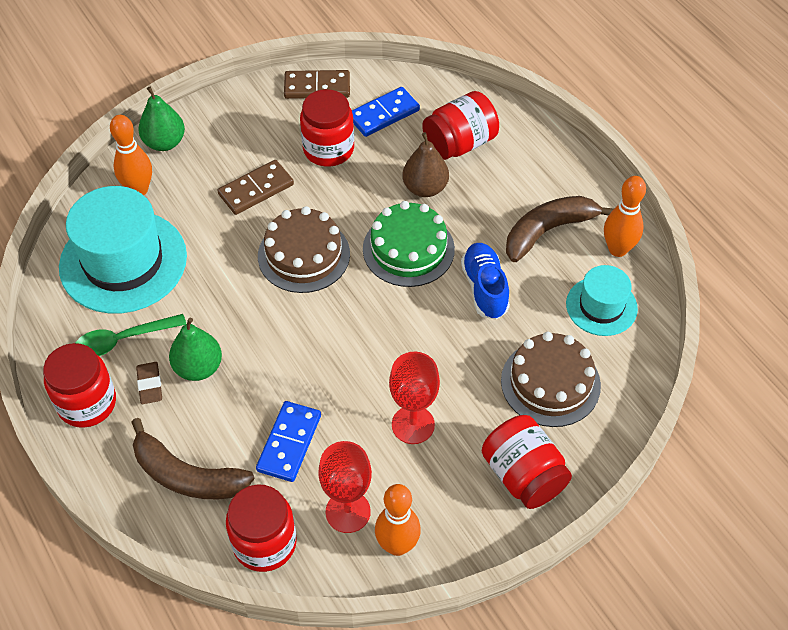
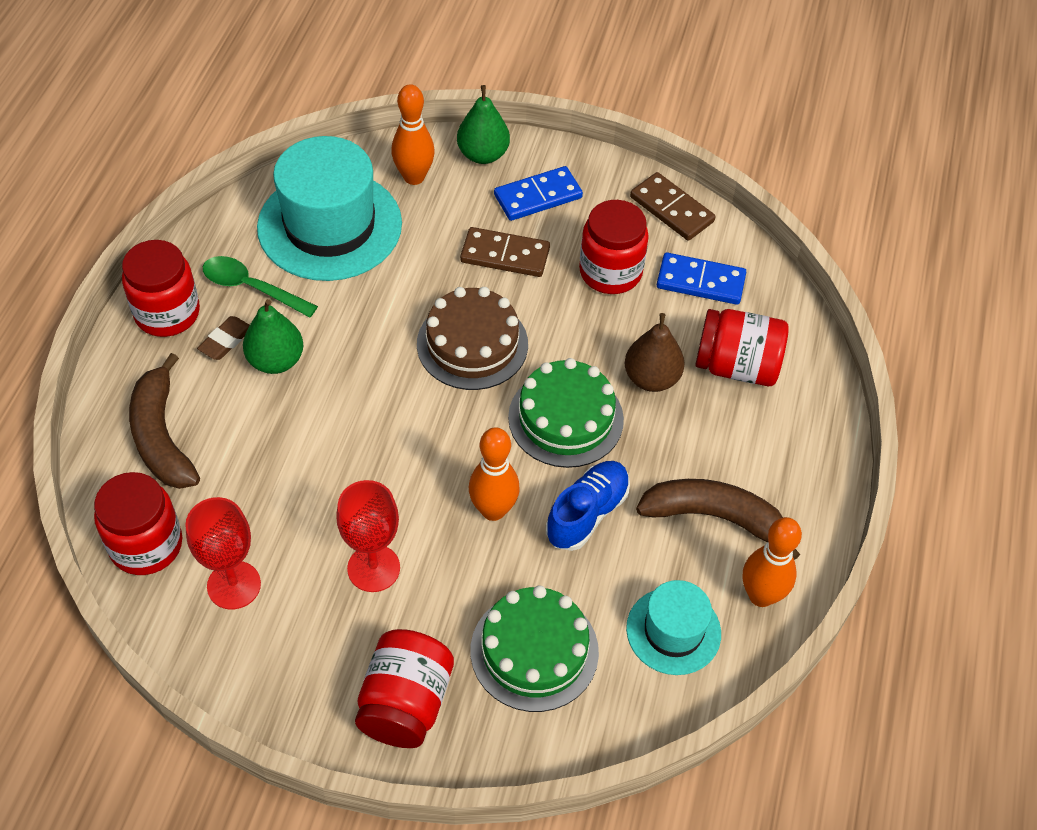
camera: 45 degrees right, 0 degrees up
(289, 443) = (263, 486): blue domino -> blue domino (538, 196)
(397, 545) = (234, 651): orange bowling pin -> orange bowling pin (493, 510)
(550, 383) = (534, 651): brown cake -> green cake

